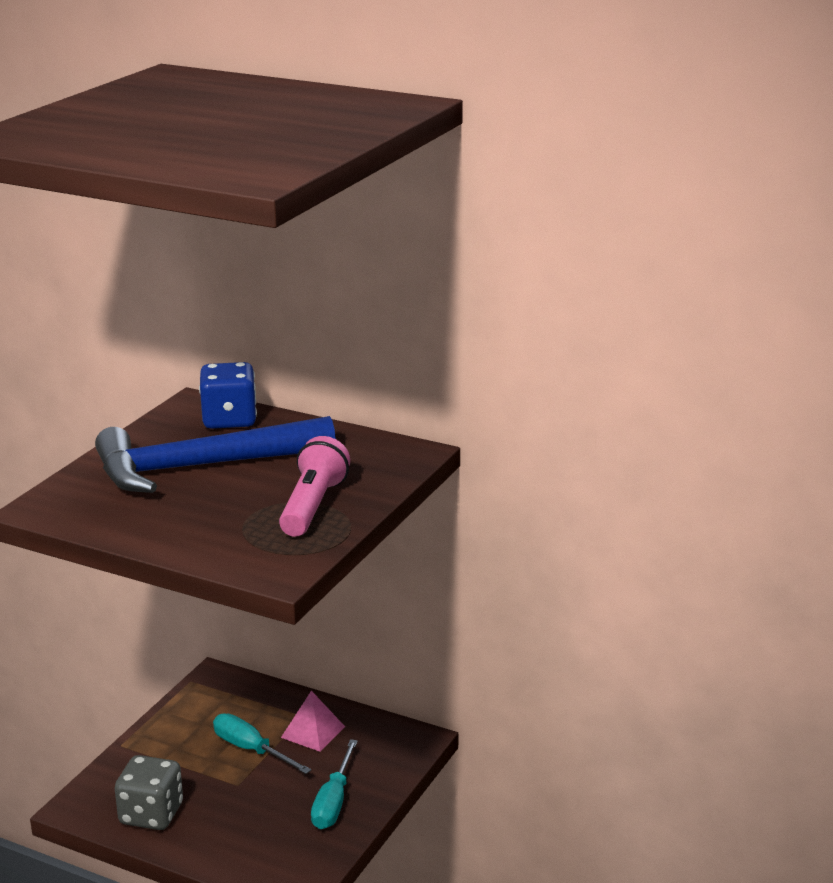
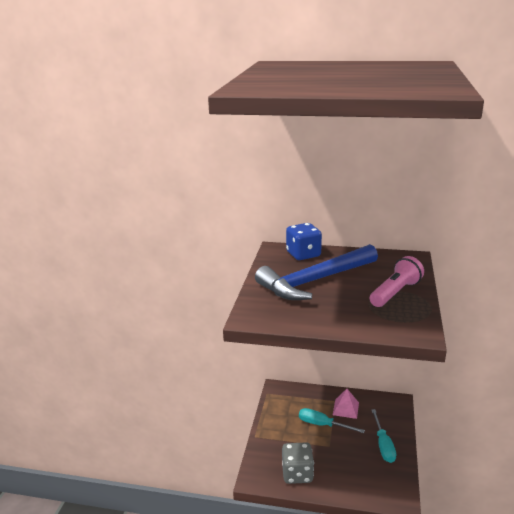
camera: 15 degrees left, 0 degrees up
(313, 506) = (395, 293): pink flashlight -> pink flashlight turned 45 degrees clockwise

